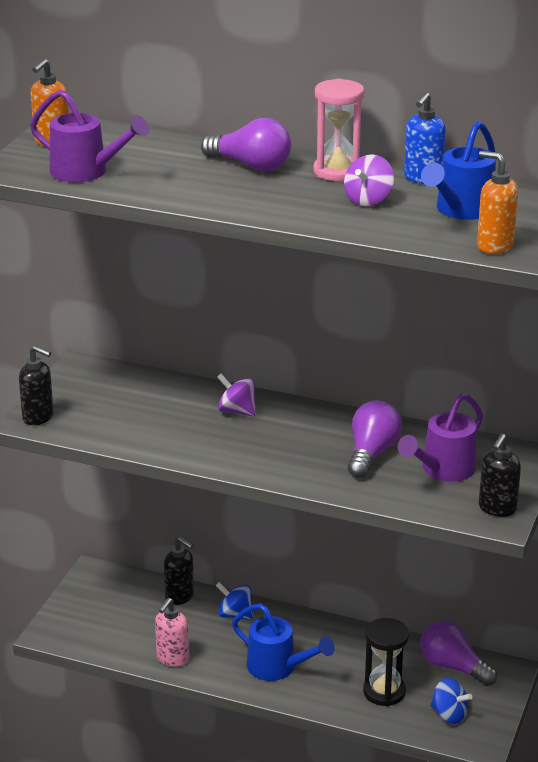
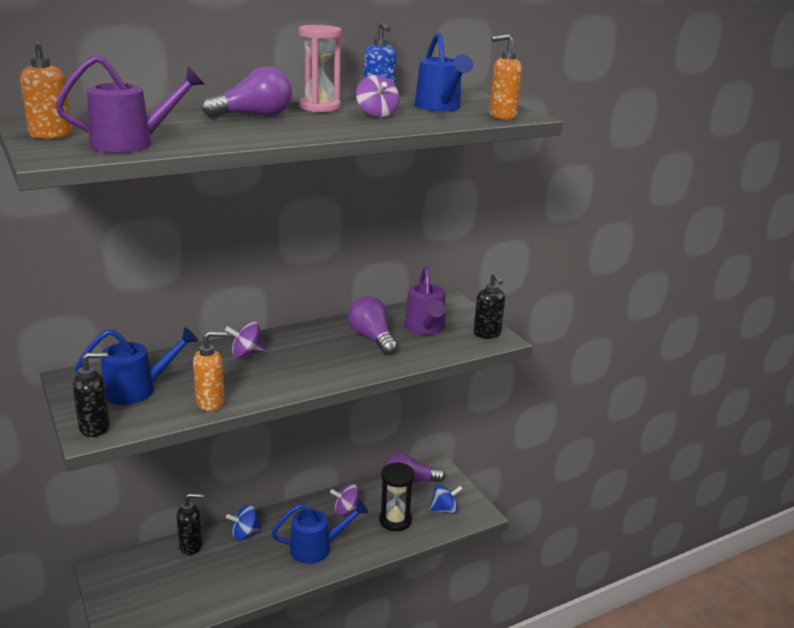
camera: 50 degrees left, 5 degrees down
(108, 401) = (137, 390): none -> blue watering can
(142, 441) = (211, 403): none -> orange soap dispenser
(172, 659) = (241, 589): pink soap dispenser -> none
(352, 652) = (346, 510): none -> purple spinning top

